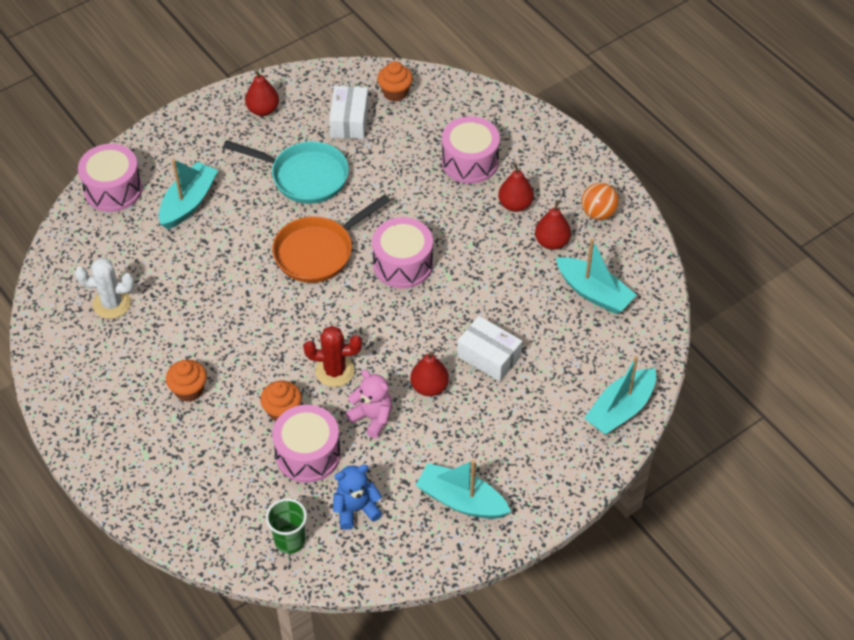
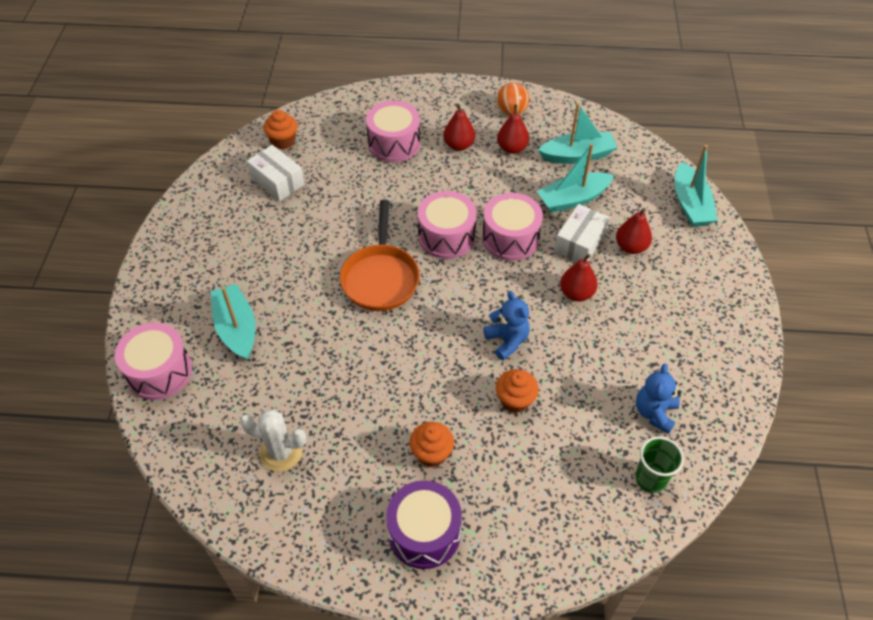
camera: 50 degrees left, 0 degrees up
(112, 303) = (281, 452): white cactus -> white cactus turned 60 degrees clockwise
(121, 428) = (424, 533): none -> purple drum
(263, 110) = (202, 222): red pear -> red pear (631, 247)
(304, 176) = (298, 240): turquoise pan -> none
(308, 454) = (573, 410): pink drum -> pink drum (510, 238)
(335, 371) = (507, 341): red cactus -> blue teddy bear
(372, 417) = (574, 346): pink teddy bear -> none
(461, 500) = (699, 341): turquoise boat -> turquoise boat (573, 199)
(488, 356) = (580, 243): white box -> white box turned 45 degrees counterclockwise

